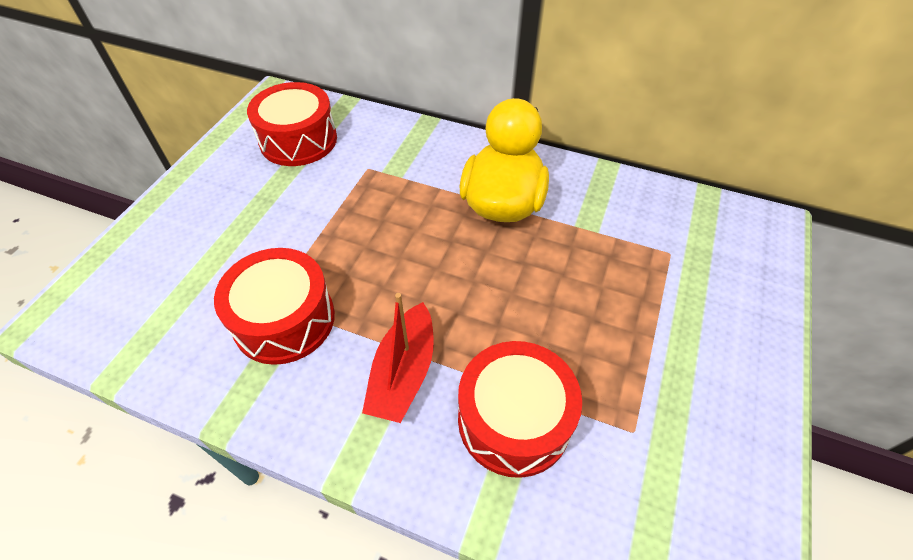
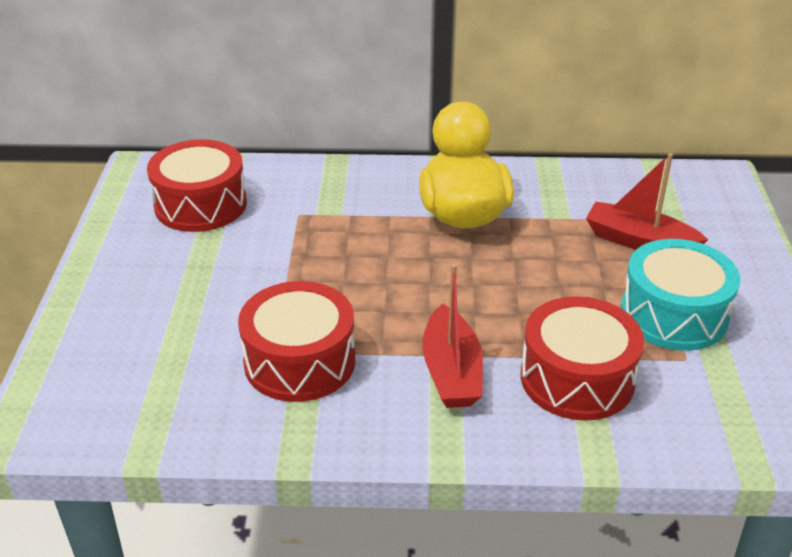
camera: 20 degrees left, 15 degrees down
(646, 373) = (673, 314): none -> turquoise drum
(652, 276) = (639, 241): none -> red boat

